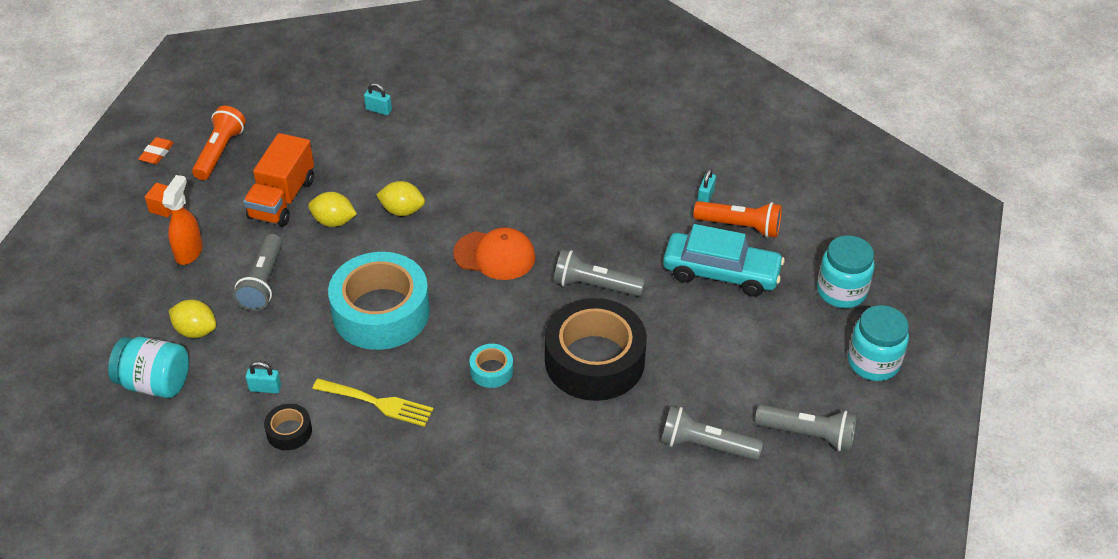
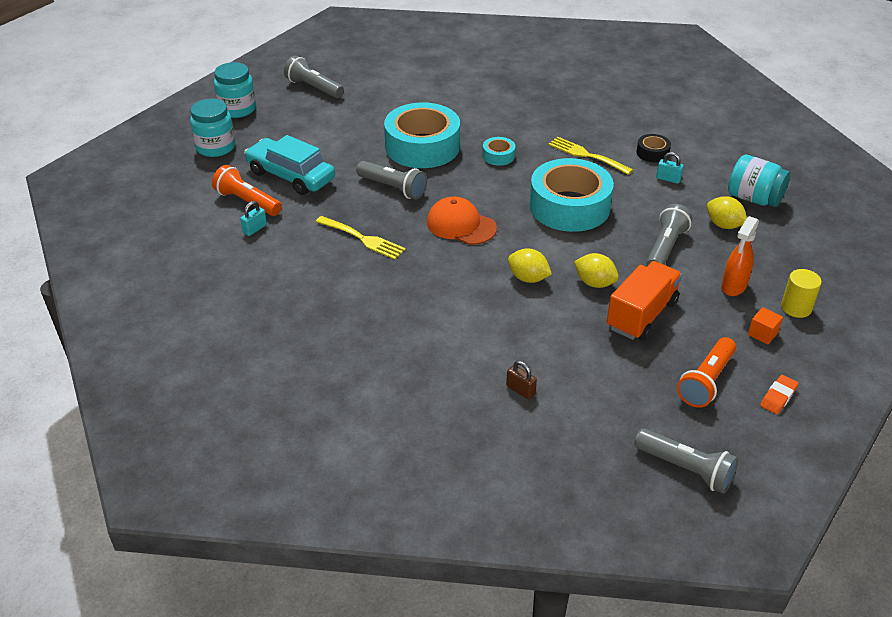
camera: 160 degrees left, 5 degrees down
(126, 243) = (796, 308): none -> yellow cylinder
(378, 110) = (520, 390): turquoise padlock -> brown padlock
(588, 213) = (363, 239): none -> yellow fork
(594, 360) = (422, 146): black tape -> turquoise tape
(705, 445) = (380, 95): grey flashlight -> grey flashlight (686, 469)

